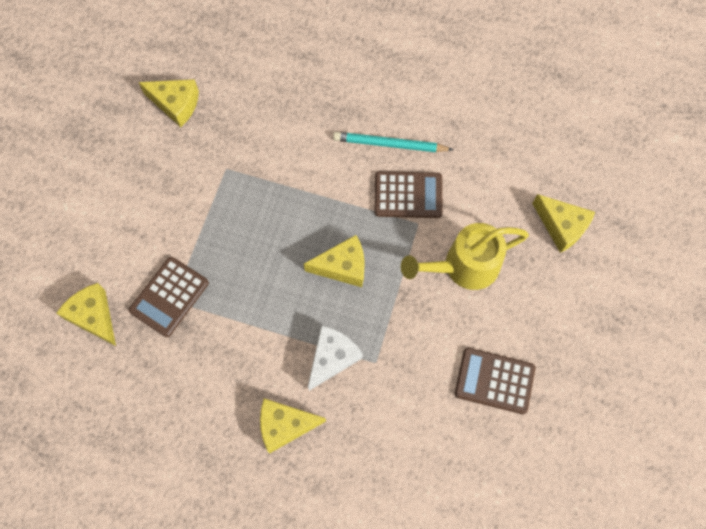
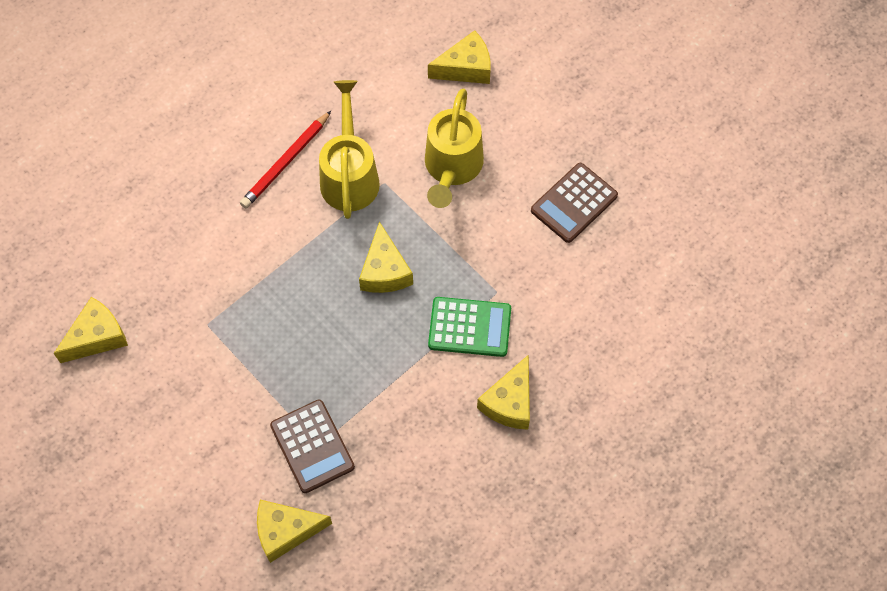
camera: 60 degrees left, 5 degrees down
(332, 358) = (469, 327): white cheese -> green calculator
(342, 266) = (384, 270): yellow cheese -> yellow cheese turned 150 degrees clockwise
(390, 144) = (286, 162): turquoise pencil -> red pencil
(408, 195) = (349, 175): brown calculator -> yellow watering can

